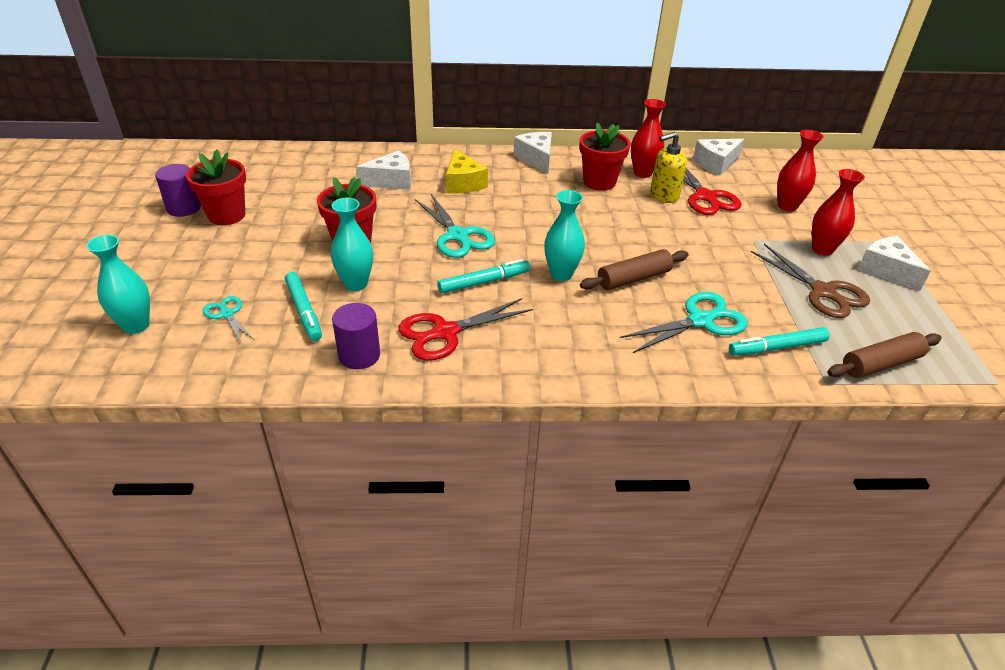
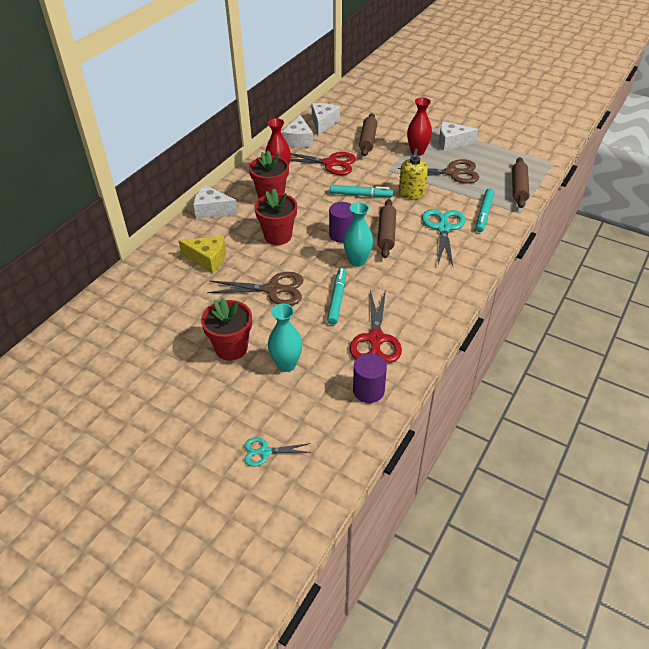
camera: 55 degrees left, 5 degrees up
(136, 325) = (234, 516): turquoise vase -> none
(184, 208) = (76, 441): purple cylinder -> purple cylinder (341, 235)
(226, 215) = (118, 413): red flower pot -> red flower pot (278, 236)
(304, 311) = (296, 404): turquoise marker -> turquoise marker (361, 195)
(391, 181) = (165, 295): white cheese -> white cheese (323, 123)
(458, 236) = (273, 289): turquoise scissors -> brown scissors
(663, 195) = (313, 178): yellow soap dispenser -> yellow soap dispenser (411, 194)
(787, 206) = (368, 140): red vase -> brown rolling pin

